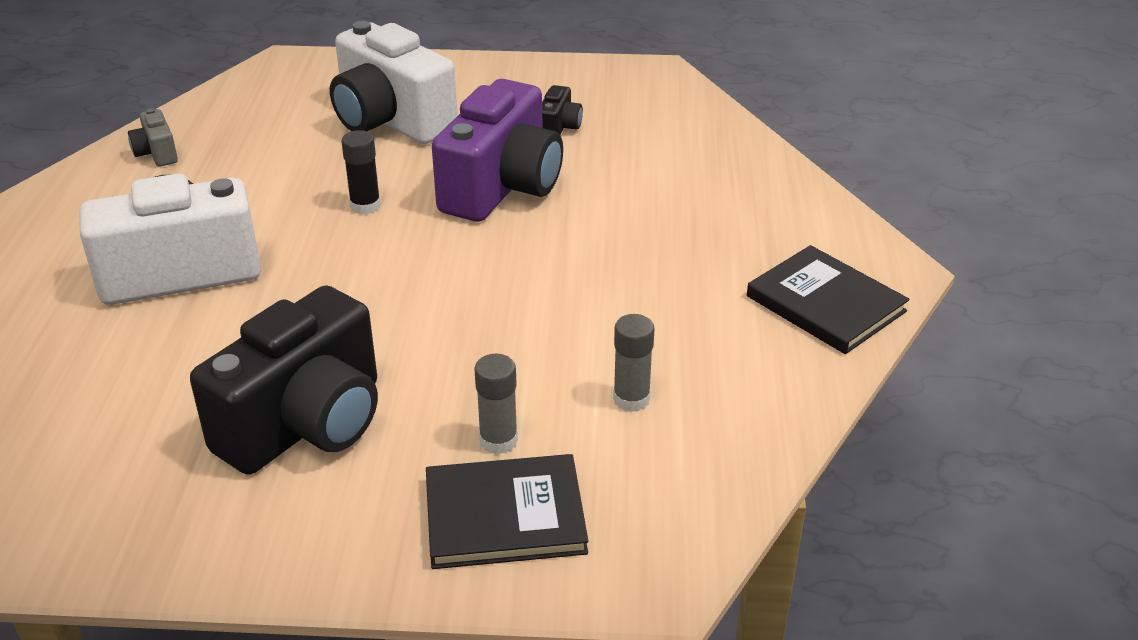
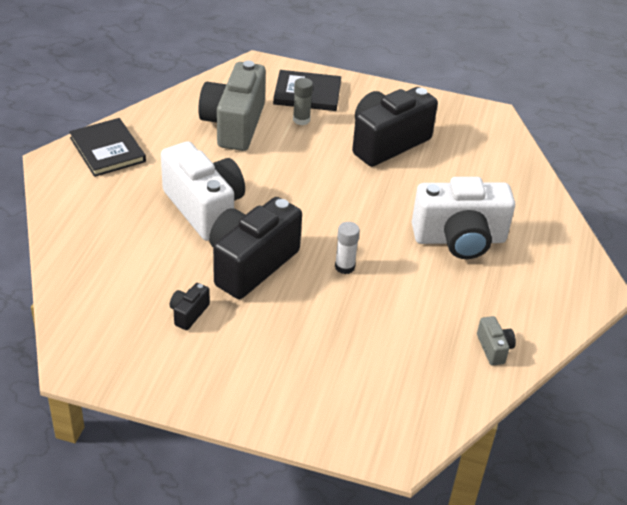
camera: 170 degrees left, 5 degrees up
(365, 206) = (344, 267): black glue stick -> white glue stick
(391, 121) = (314, 349): white camera -> white camera (204, 208)
(502, 187) = (251, 264): purple camera -> black camera
(631, 399) = (234, 125): grey glue stick -> grey camera

